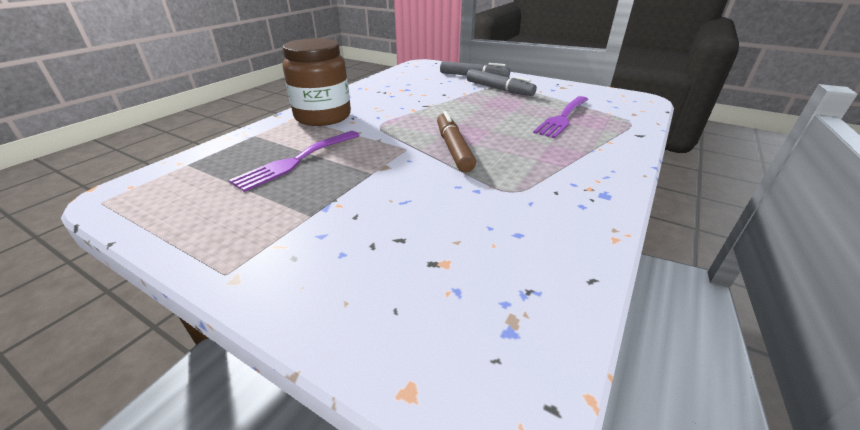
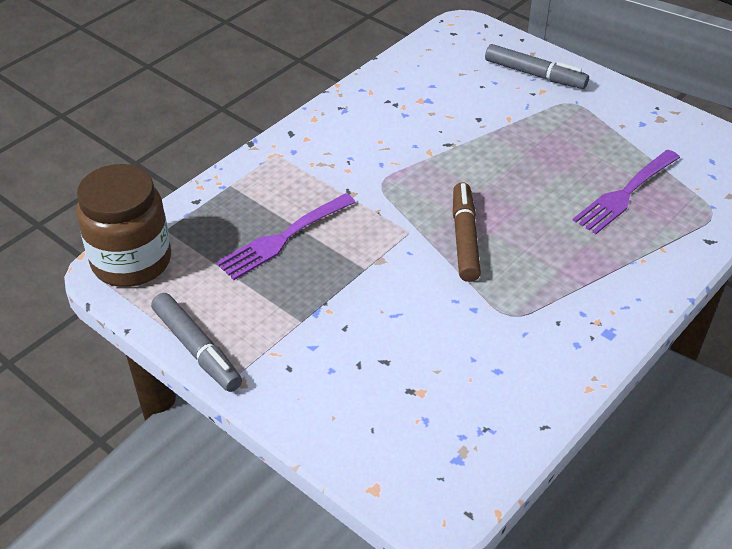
camera: 10 degrees right, 10 degrees up
(323, 116) = (311, 155): brown jar -> brown jar (131, 261)
(499, 89) = (562, 114): grey marker -> grey marker (197, 349)

